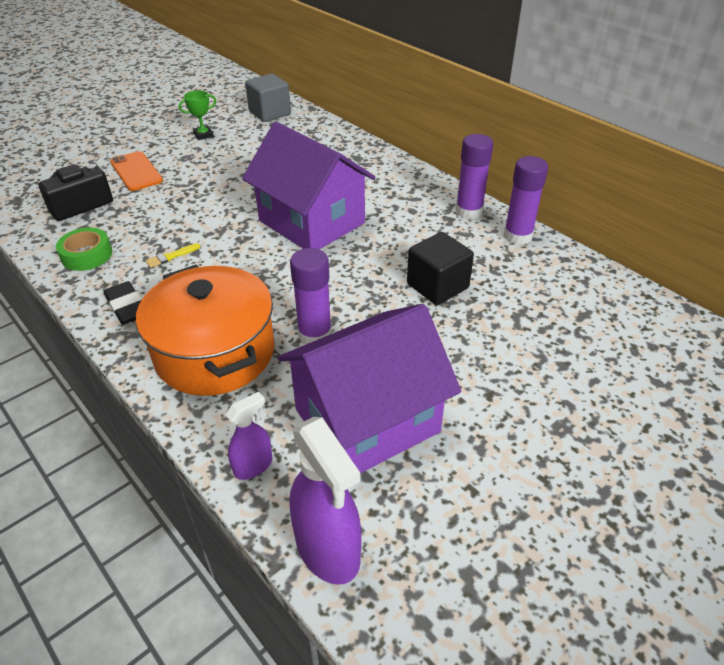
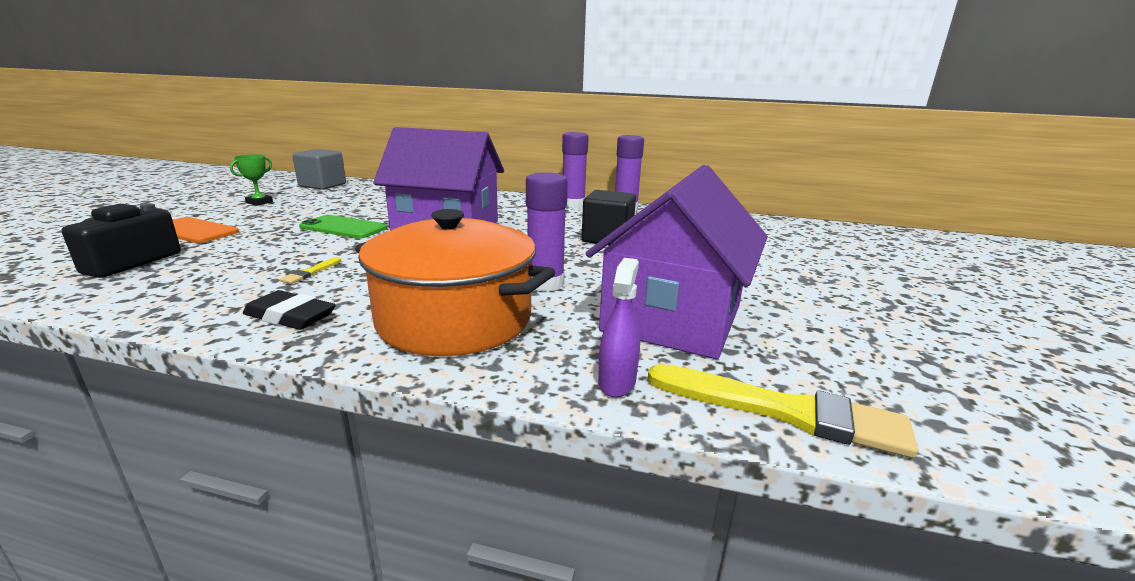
camera: 35 degrees left, 20 degrees down
(87, 255) = (180, 293): green tape -> none
(235, 196) = (343, 227): none -> green phone
(328, 549) = (783, 411): purple spray bottle -> yellow brush

